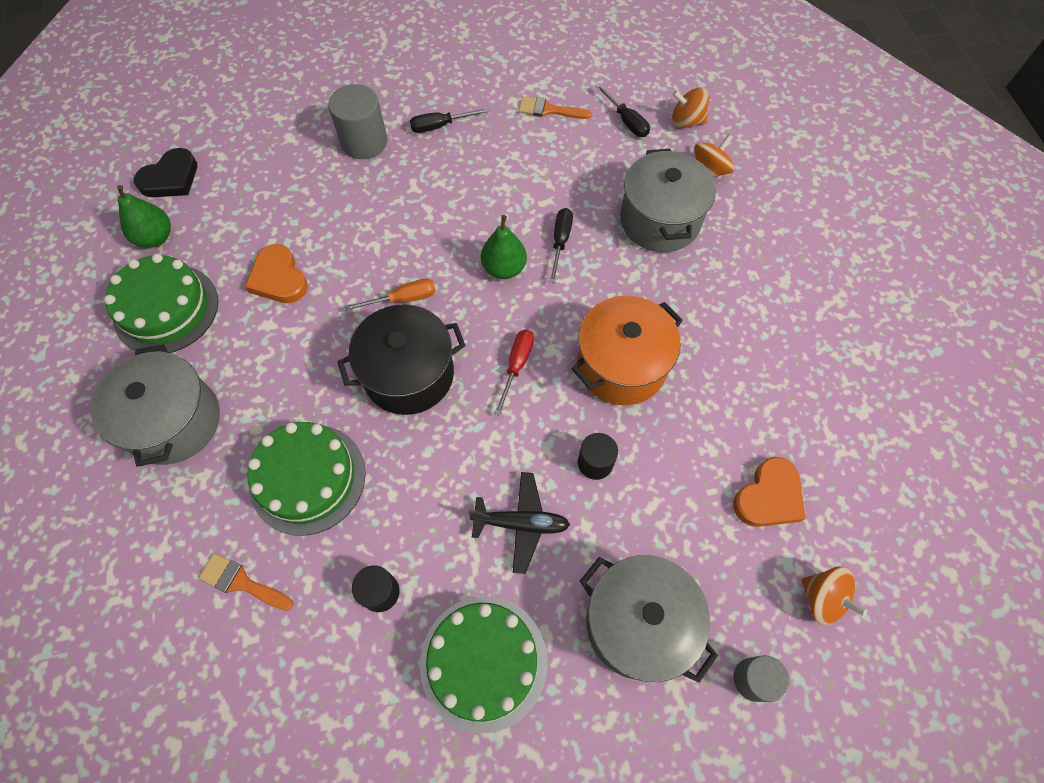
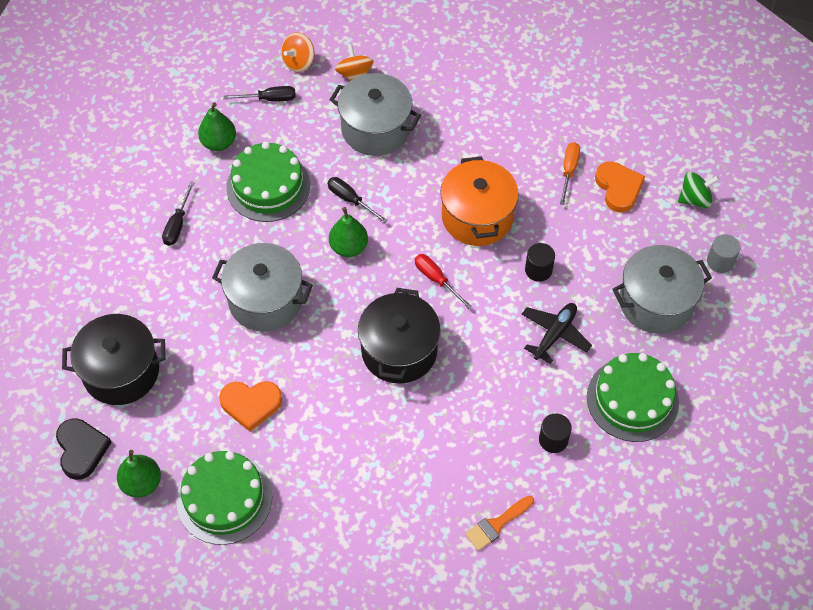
camera: 60 degrees left, 5 degrees down
(174, 421) = (337, 527): grey pot -> grey pot (266, 300)
(263, 165) = (121, 372): none -> black pot
(308, 478) = (442, 451): green cake -> green cake (268, 186)
(364, 142) = (153, 286): grey cylinder -> none
(403, 299) = (330, 326): orange screwdriver -> orange screwdriver (568, 171)
(549, 110) = (219, 143): orange brush -> green pear
(822, 598) = (694, 199): orange spinning top -> green spinning top

